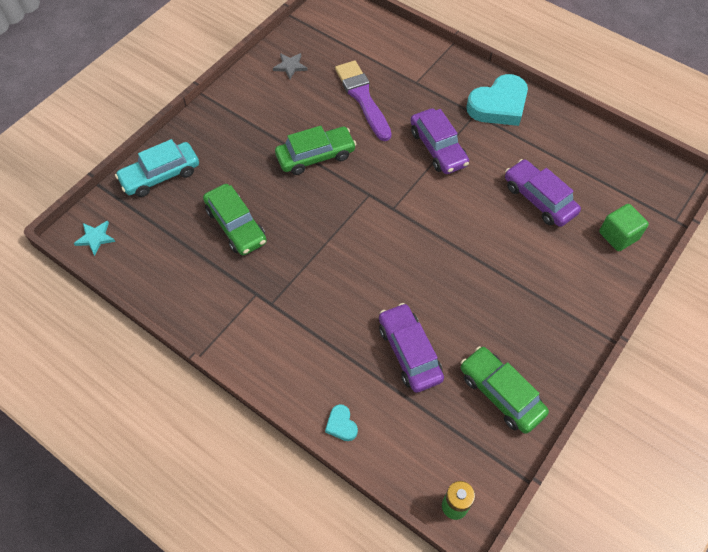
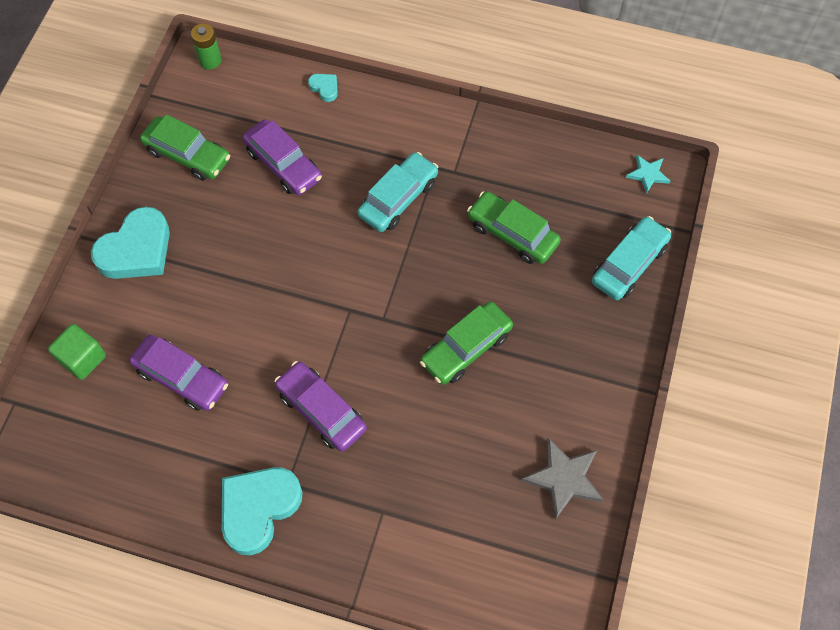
camera: 160 degrees right, 5 degrees up
(290, 66) = (564, 478): grey star -> grey star, size x1.64
(316, 285) = (398, 198): none -> turquoise car
(362, 98) = (444, 458): purple brush -> none
(564, 312) = (136, 250): none -> turquoise heart

